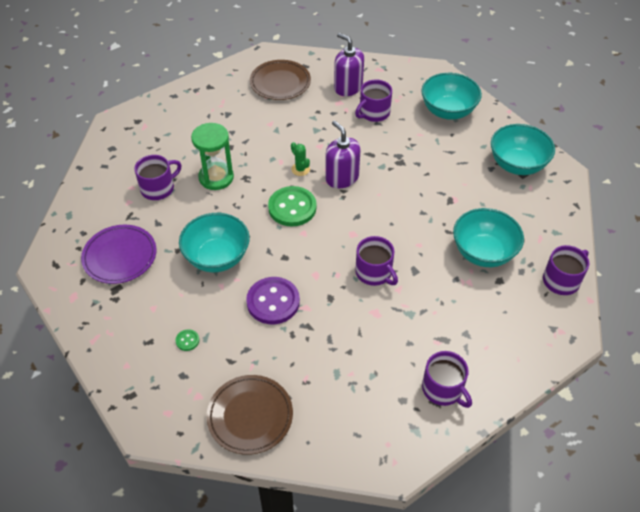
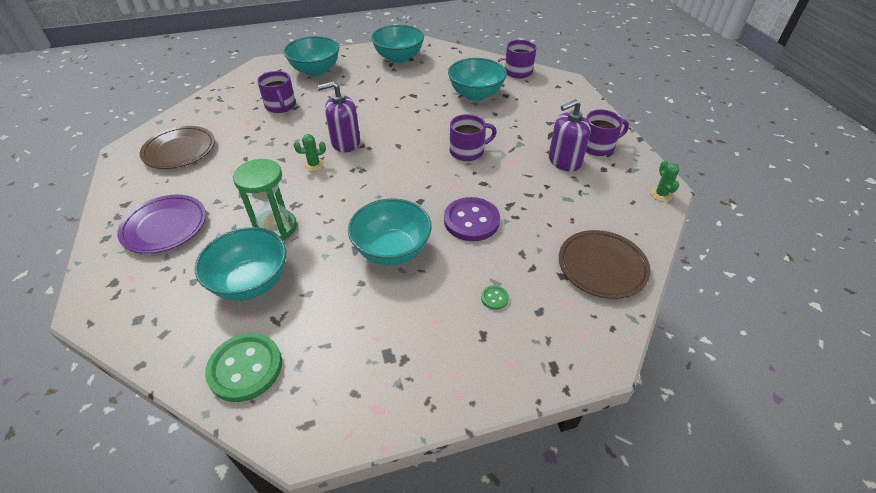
camera: 70 degrees left, 5 degrees down
(120, 256) = (338, 342): purple plate -> purple plate (165, 227)
(158, 188) = (251, 282): purple mug -> turquoise bowl
(292, 208) = (360, 181): green button -> green button (245, 368)
(348, 87) = (233, 111): purple soap dispenser -> purple soap dispenser (564, 161)
(381, 462) = (661, 194): none -> green cactus

